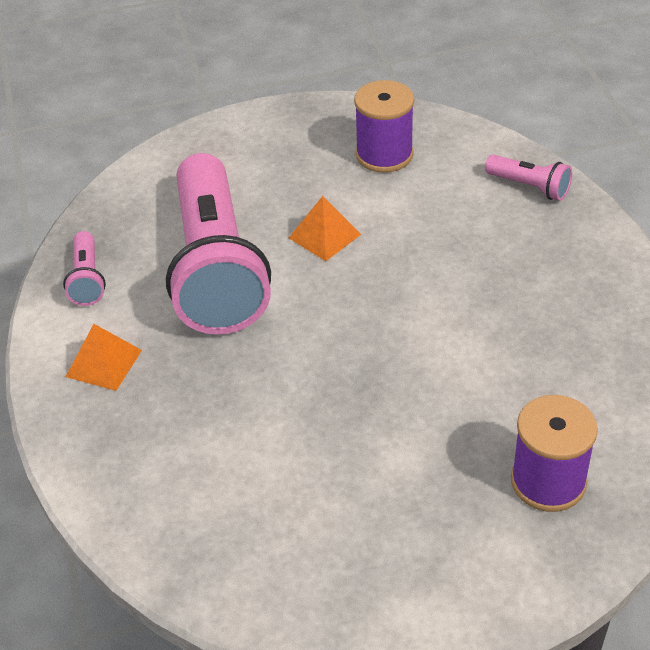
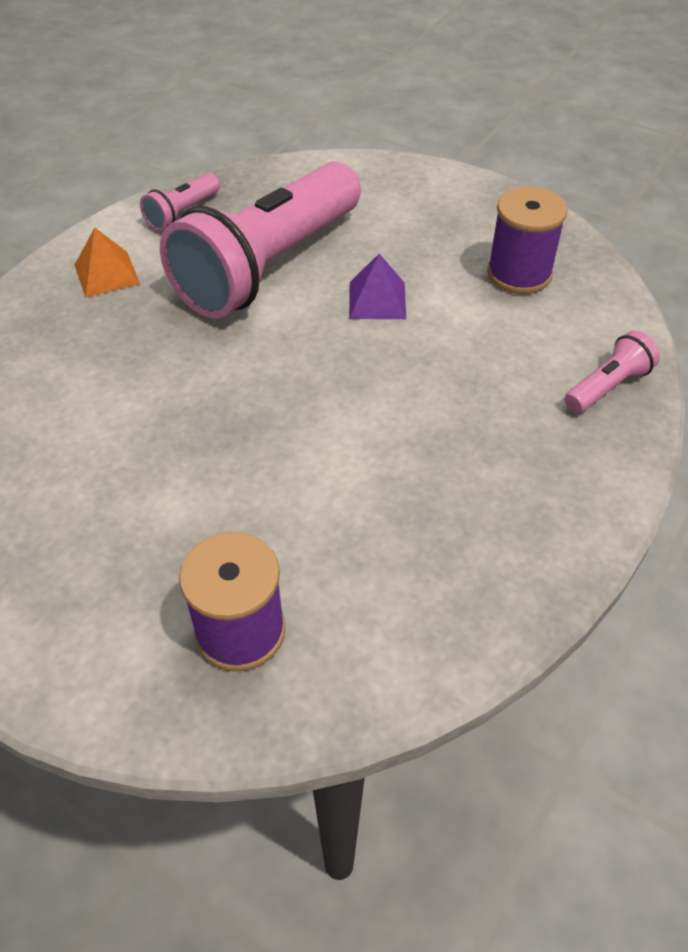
camera: 45 degrees right, 5 degrees up
(324, 236) = (377, 300): orange pyramid -> purple pyramid
(529, 187) = (607, 386): pink flashlight -> pink flashlight turned 120 degrees counterclockwise

